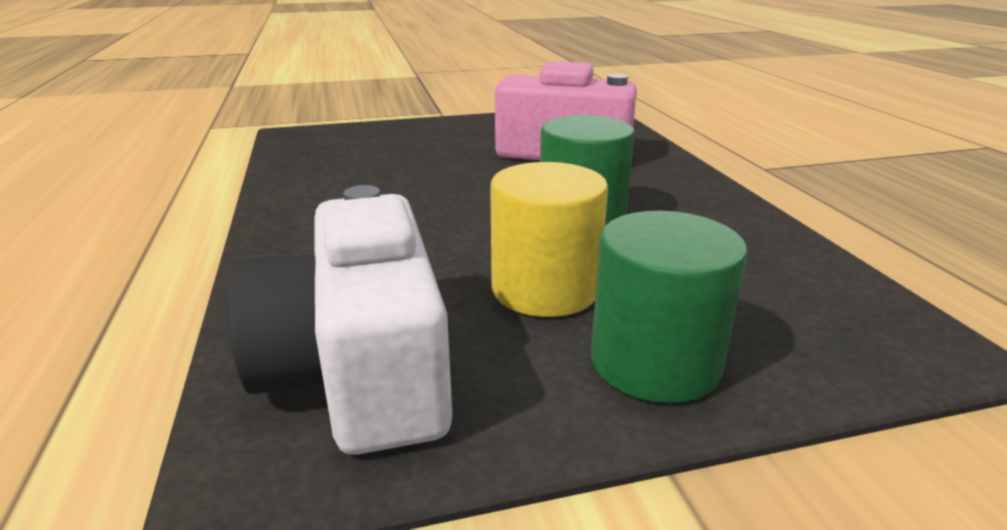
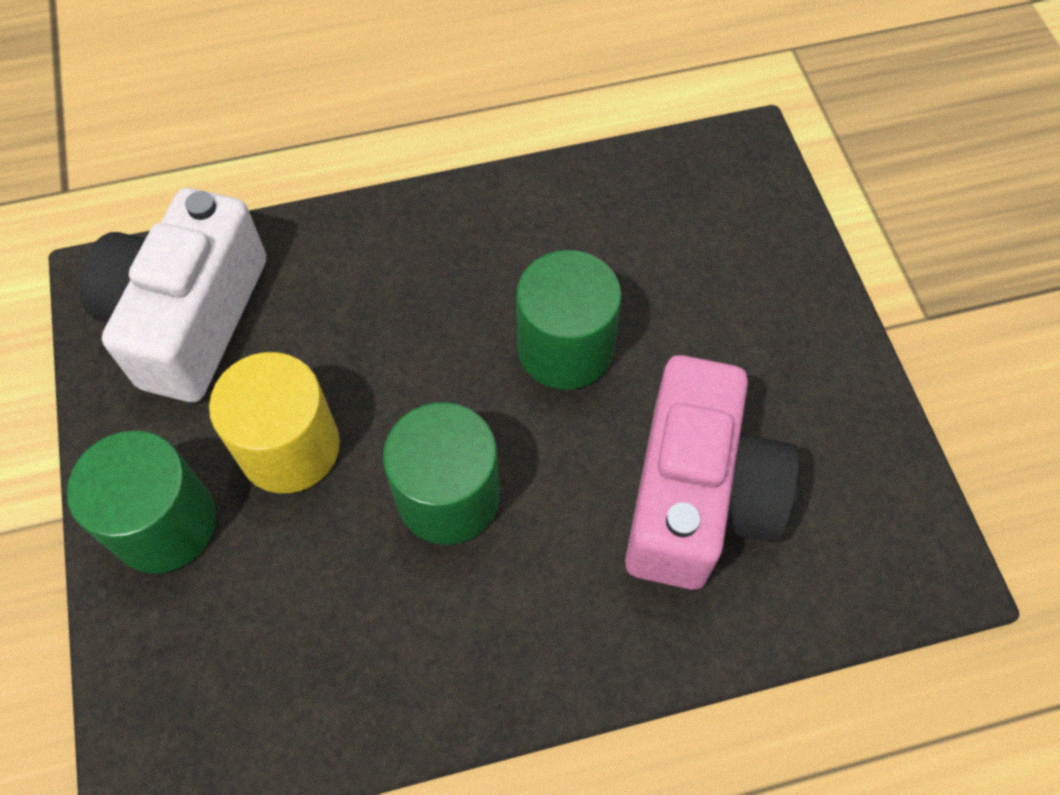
camera: 90 degrees right, 35 degrees up
(359, 370) = (189, 318): white camera -> white camera turned 60 degrees counterclockwise
(447, 182) = (565, 348): none -> green cylinder

